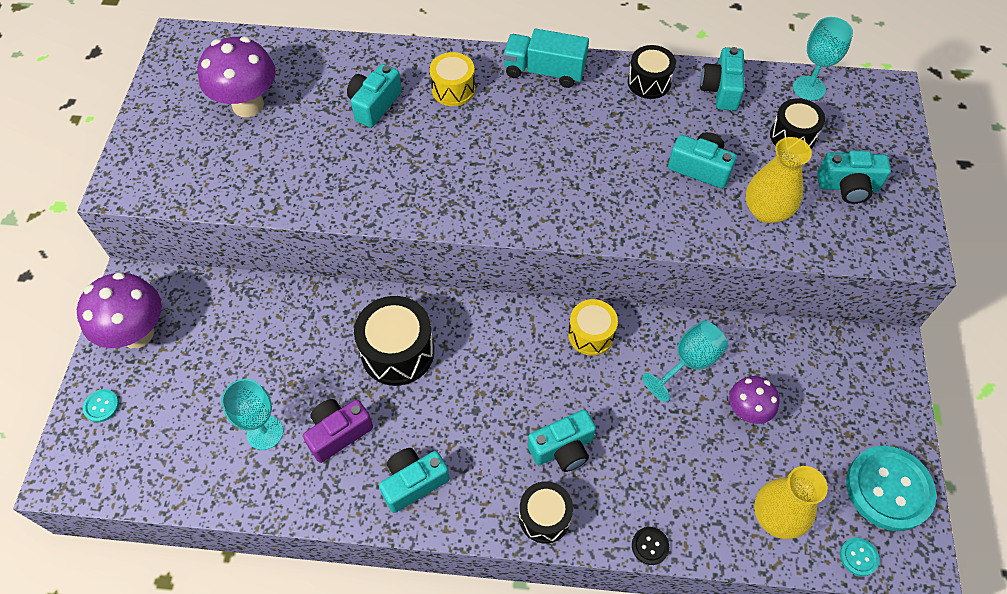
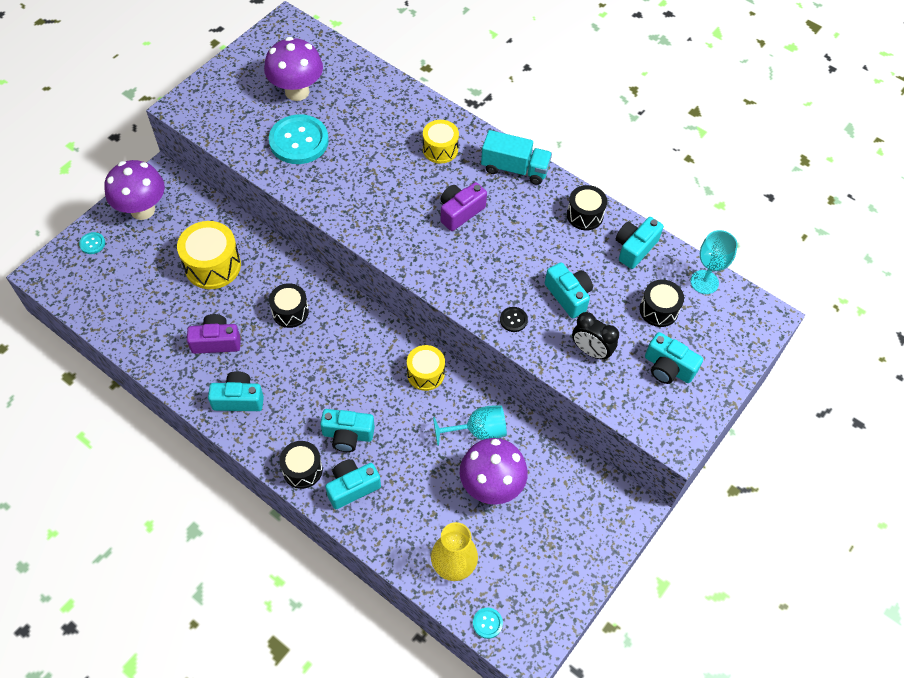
camera: 30 degrees right, 0 degrees up
(265, 432) = (173, 315): turquoise goblet -> none
(270, 351) = (212, 265): none -> yellow drum
(374, 105) = (378, 133): turquoise camera -> turquoise camera (352, 487)
(397, 352) = (290, 312): black drum -> black drum, size x0.64
(525, 142) = (460, 212): none -> purple camera
(544, 71) = (515, 169): turquoise truck -> turquoise truck turned 150 degrees clockwise
(650, 546) = (354, 528): black button -> black button (513, 320)
(747, 411) = (491, 486): purple mushroom -> purple mushroom, size x1.67
(766, 211) = (591, 351): yellow vase -> black clock
(888, 489) = (547, 596): turquoise button -> turquoise button (299, 141)

